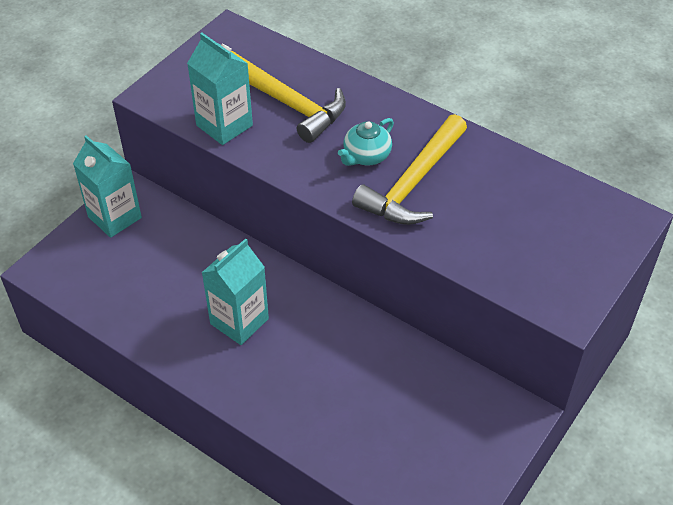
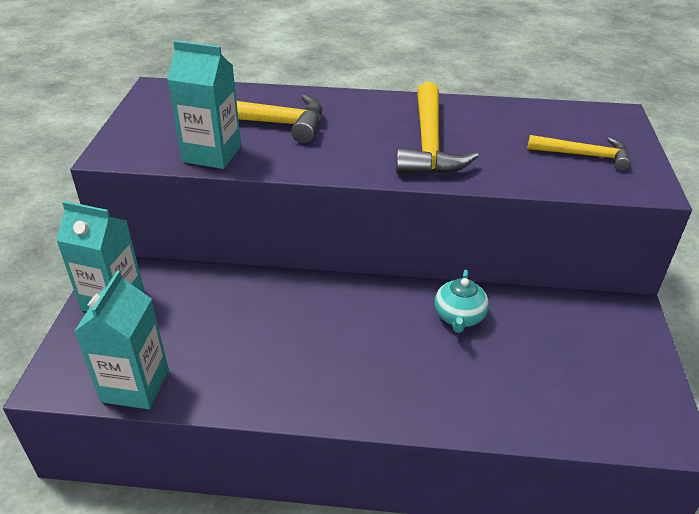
camera: 30 degrees left, 10 degrees down
(239, 321) = (318, 341): turquoise carton -> turquoise carton (135, 385)
(366, 156) = (369, 138): turquoise teapot -> turquoise teapot (459, 317)
(543, 252) = (584, 155): none -> yellow hammer

